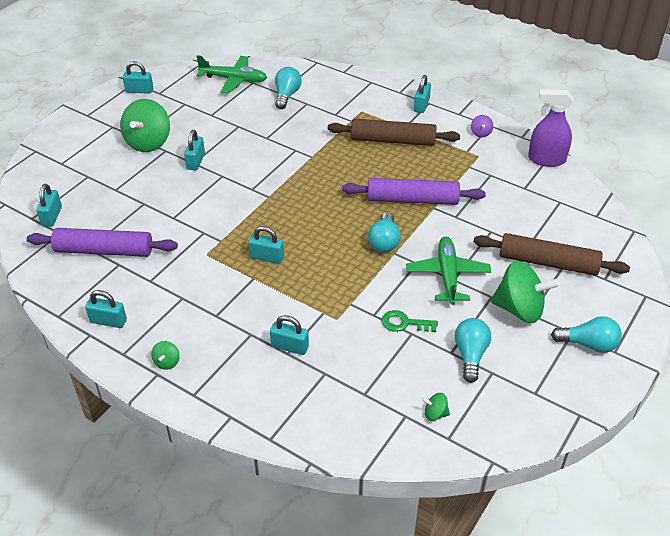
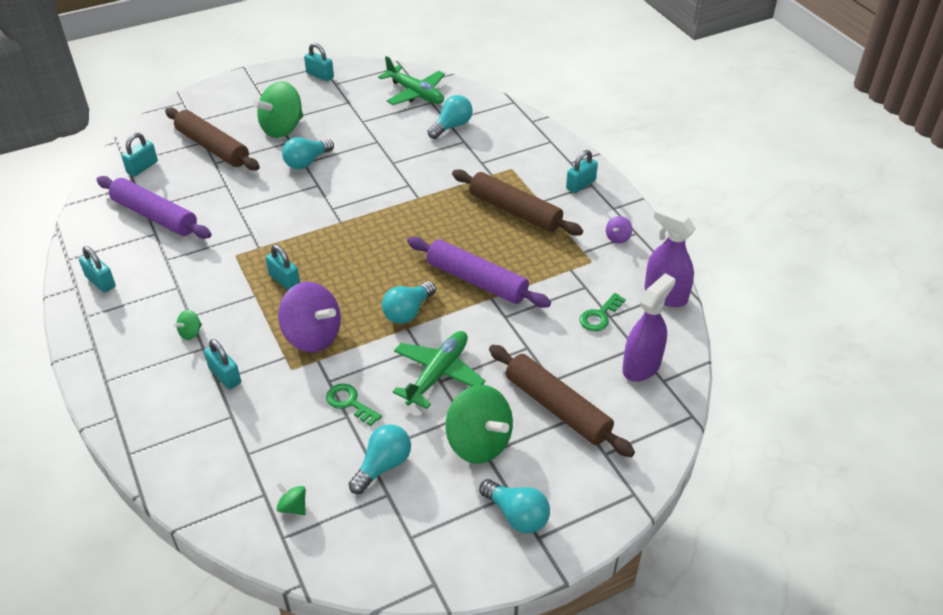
camera: 30 degrees right, 0 degrees up
(101, 178) = (212, 147): none -> brown rolling pin
(167, 362) = (112, 341): green spinning top -> green spinning top (191, 333)
(196, 161) = (307, 162): turquoise padlock -> turquoise light bulb
(330, 288) = (312, 336): none -> purple spinning top
(518, 190) = (600, 316): none -> green key
(575, 212) = (641, 366): none -> purple spray bottle

